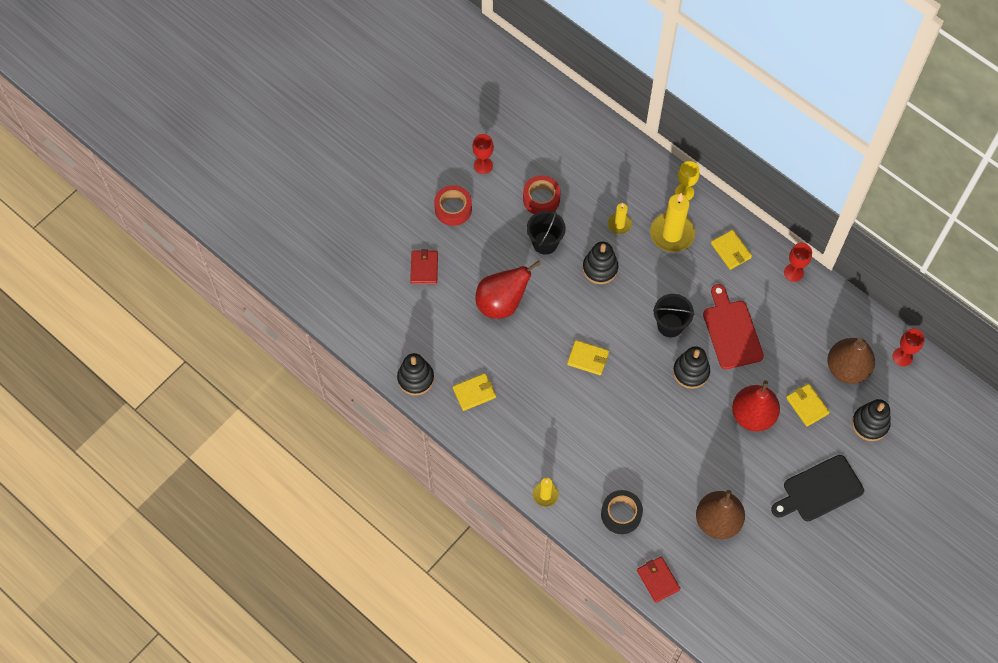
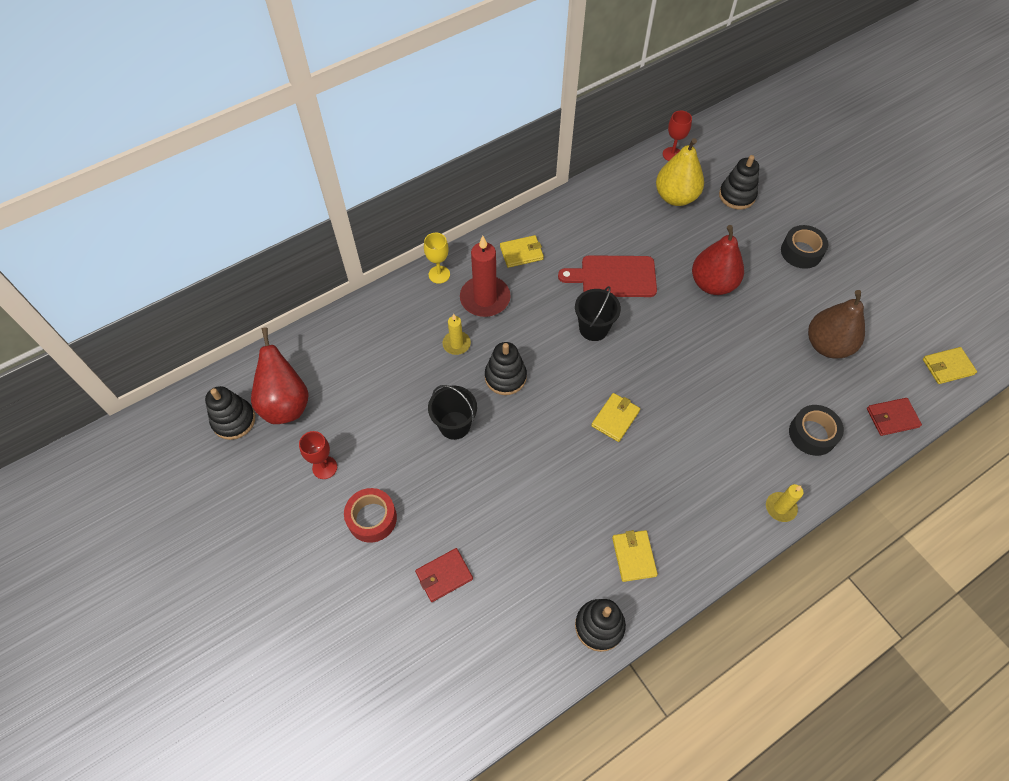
camera: 75 degrees left, 5 degrees down
(424, 268) = (444, 575): red wallet -> red wallet turned 45 degrees counterclockwise
(502, 303) = (520, 493): red pear -> red pear (285, 404)
(541, 199) = (395, 414): red tape -> none
(672, 234) = (485, 298): yellow candle -> red candle
(691, 372) = (652, 324): black stacking toy -> black stacking toy (234, 420)
(793, 272) = (562, 209): red goblet -> none
(807, 405) = (709, 237): yellow wallet -> yellow wallet (947, 367)
(819, 490) = (801, 252): black cutting board -> black tape
(847, 368) = (675, 197): brown pear -> yellow pear

